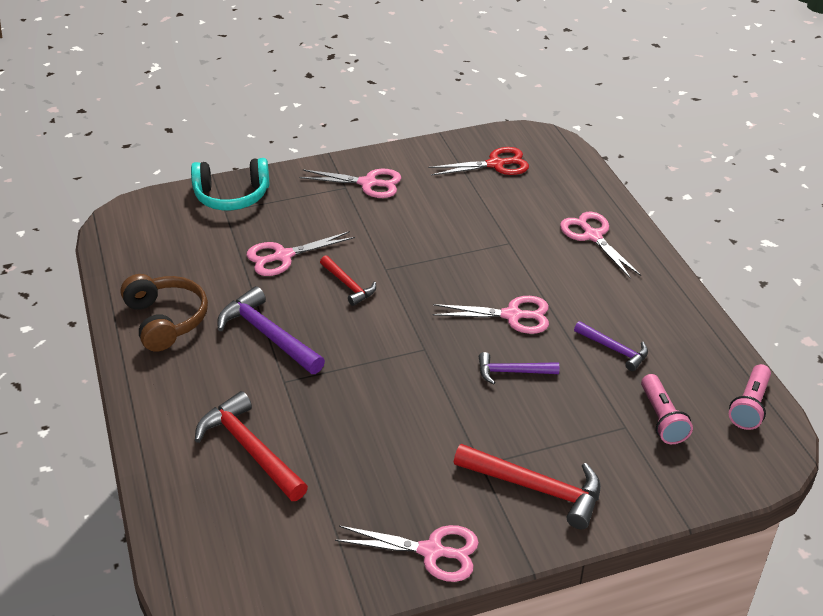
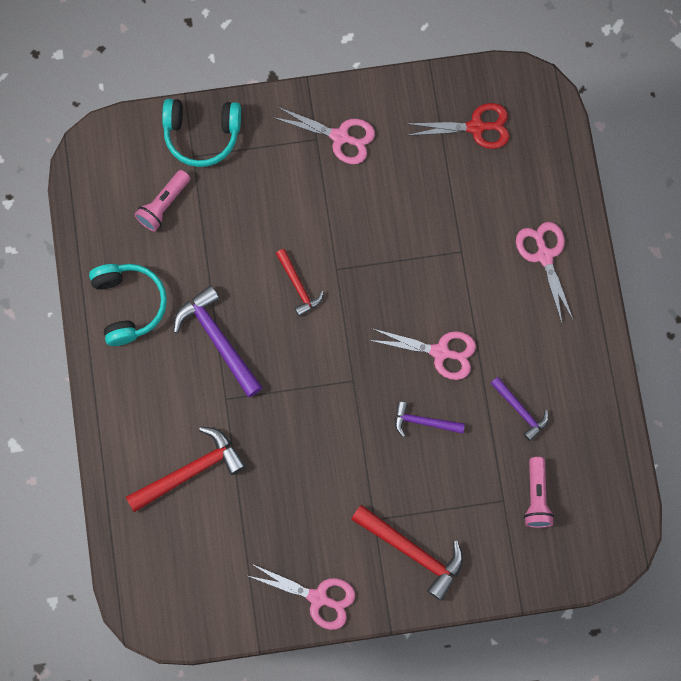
camera: 10 degrees right, 35 degrees up
(166, 320) = (128, 305): brown headphones -> turquoise headphones
(250, 449) = (190, 471): red hammer -> red hammer turned 90 degrees clockwise
(283, 256) = (242, 235): pink scissors -> none
(750, 406) = (616, 496): pink flashlight -> pink flashlight (164, 205)

